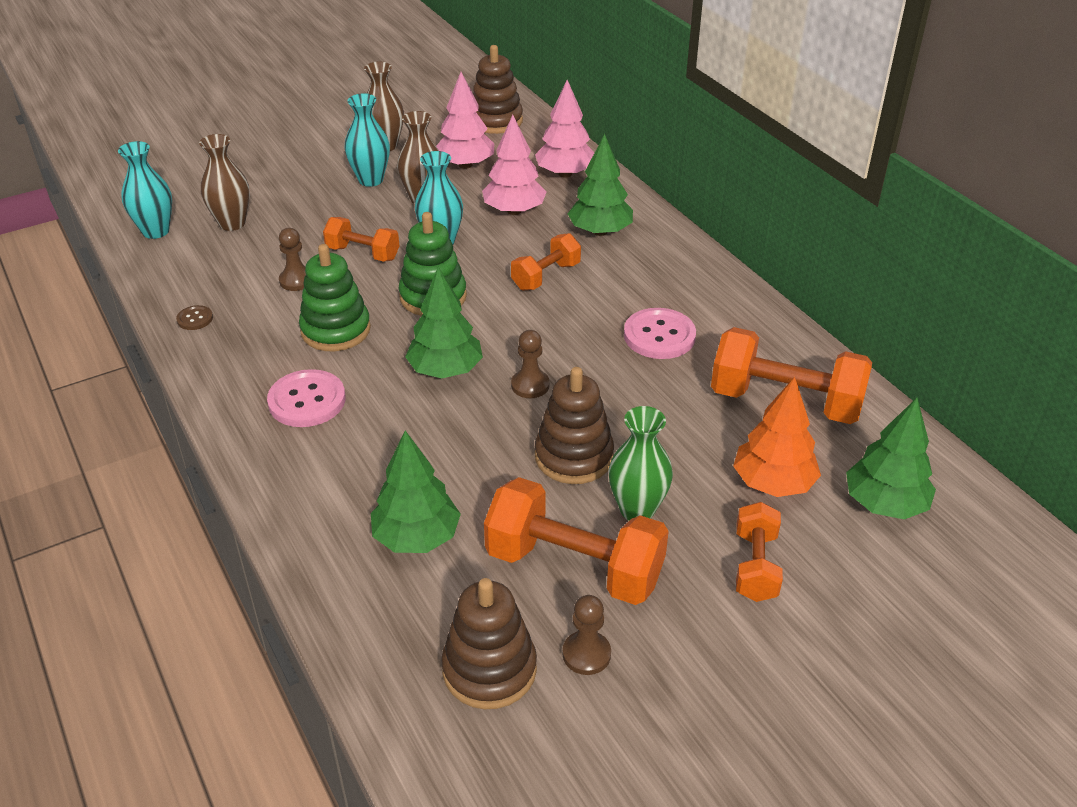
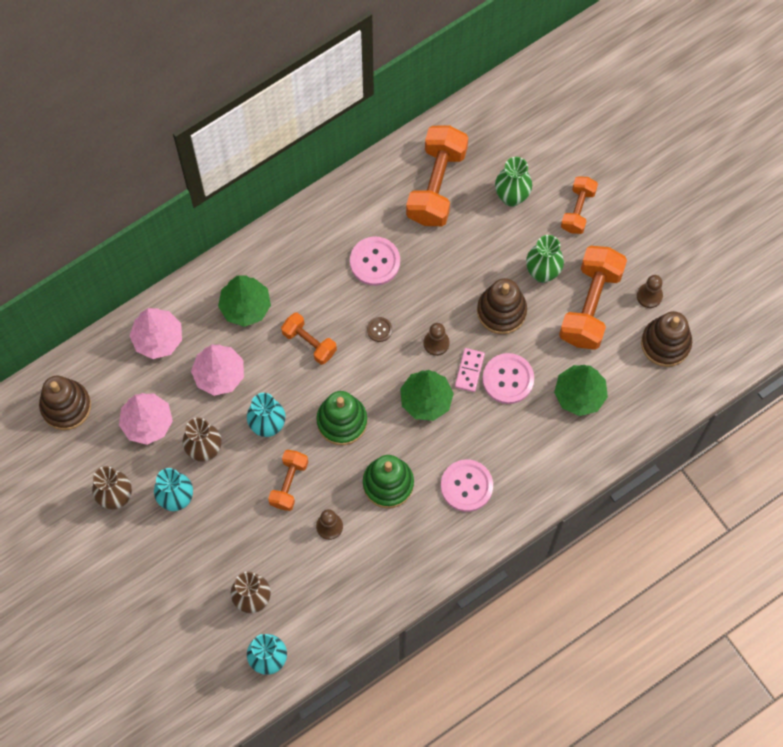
camera: 95 degrees left, 30 degrees up
(195, 319) = (384, 590): brown button -> brown button (379, 330)
(460, 455) = (508, 379): none -> pink button
(482, 416) = (469, 370): none -> pink domino
(755, 566) = (578, 210): orange dumbbell -> orange dumbbell turned 75 degrees counterclockwise
(773, 483) = (511, 197): orange tree -> green vase
(884, 504) = (521, 138): green tree -> none

